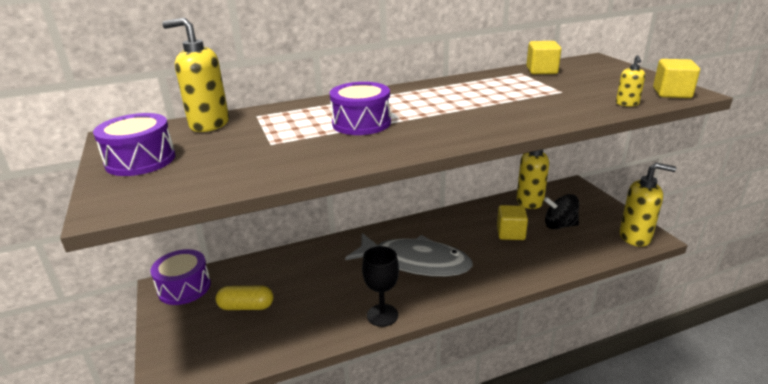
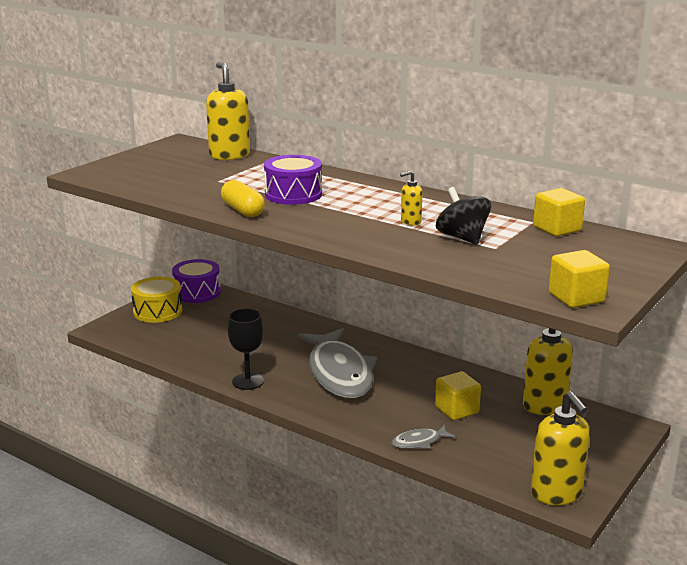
camera: 55 degrees right, 5 degrees down
(140, 160) = (151, 159): purple drum -> none
(185, 326) = (157, 311): none -> yellow drum
(246, 306) = (200, 323): yellow capsule -> yellow capsule (243, 210)
(542, 264) = (419, 442): none -> grey fish
(559, 225) = (514, 436): black spinning top -> black spinning top (462, 238)
(627, 104) = (499, 280): yellow soap dispenser -> yellow soap dispenser (410, 222)

